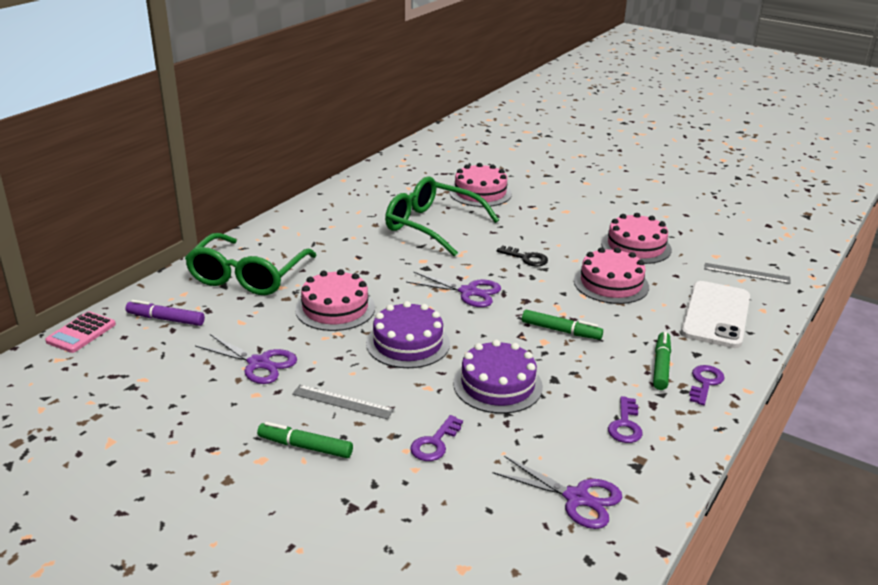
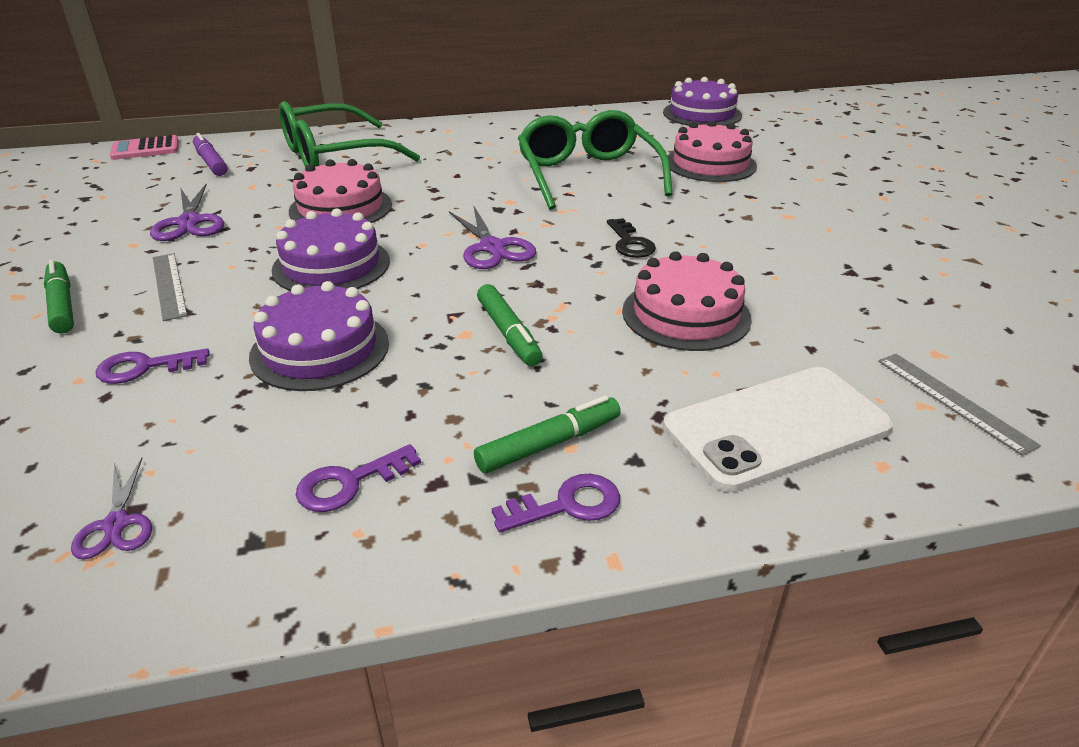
camera: 45 degrees right, 5 degrees up
(416, 158) = (702, 114): none -> purple cake
(577, 498) = (116, 524): purple scissors -> purple scissors, size x0.62
(636, 246) = (815, 289): pink cake -> none

